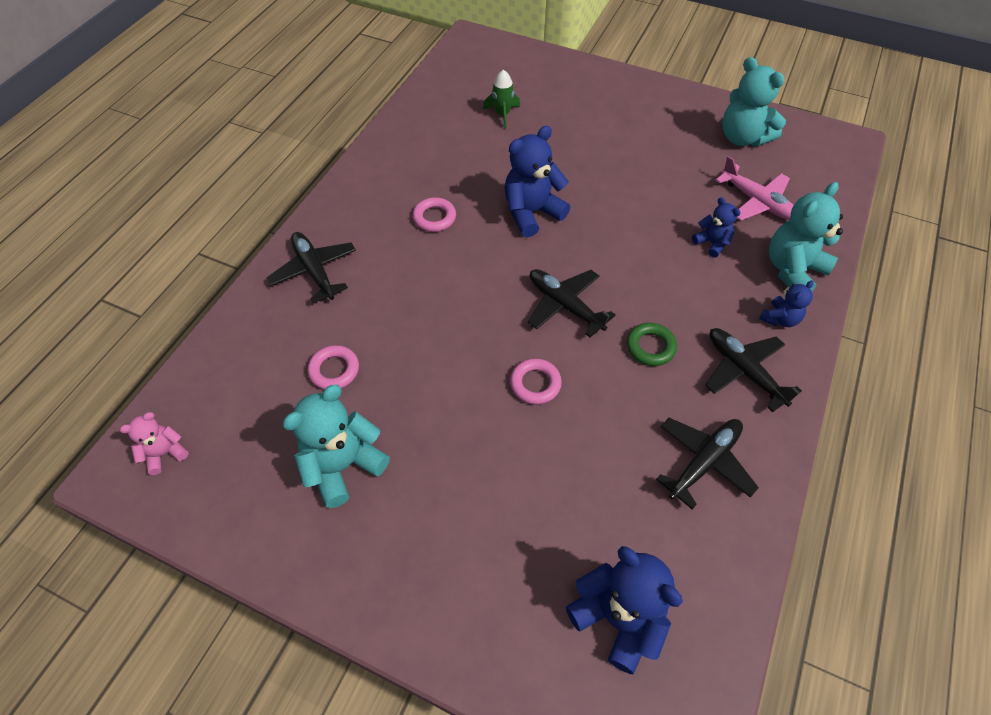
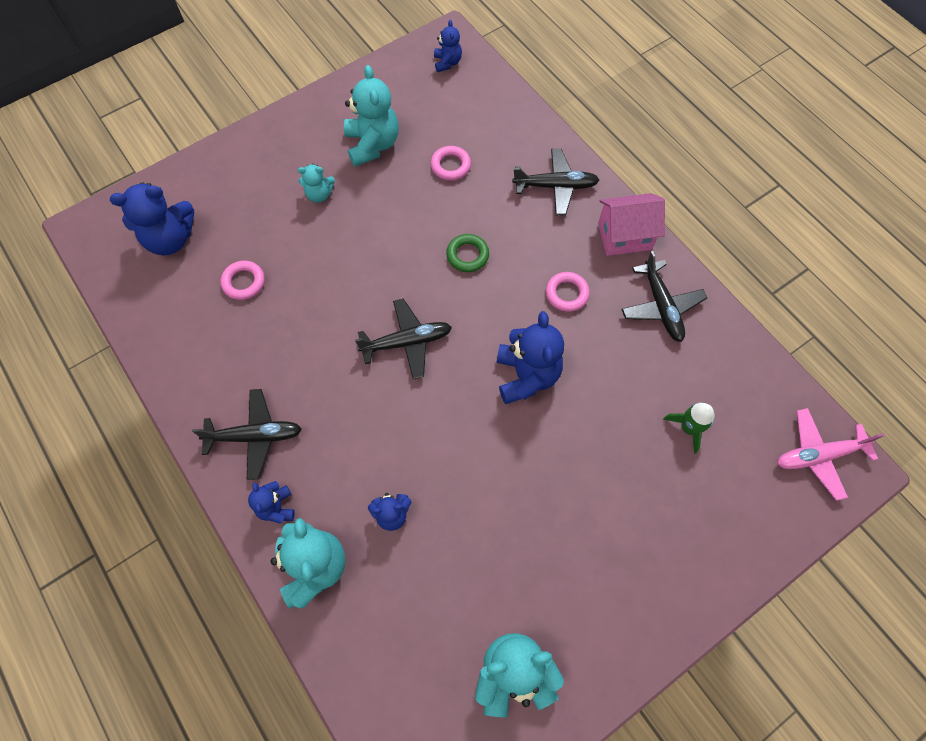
camera: 120 degrees right, 10 degrees up
(165, 453) = (447, 62): pink teddy bear -> blue teddy bear
(347, 202) = (624, 236): none -> pink house
(448, 481) = (319, 194): none -> turquoise teddy bear
(535, 384) = (352, 281): pink ring -> pink ring (244, 282)
(650, 347) = (325, 381): green ring -> green ring (467, 255)
(704, 462) = (214, 352): black plane -> black plane (661, 306)
(757, 202) = (413, 606): pink plane -> pink plane (818, 455)

